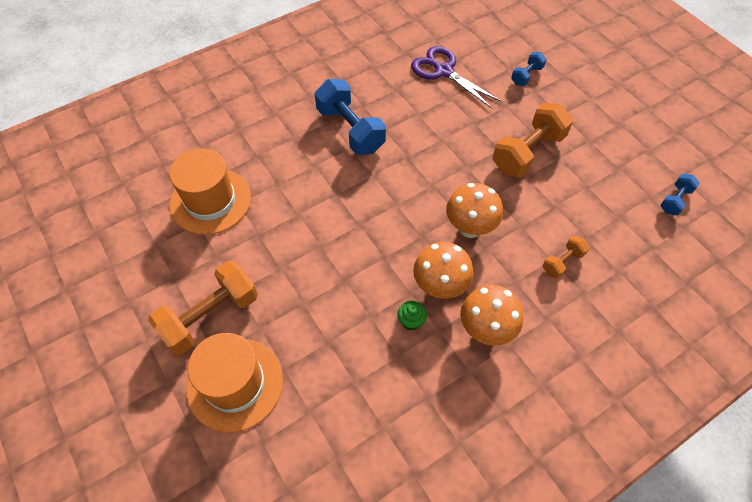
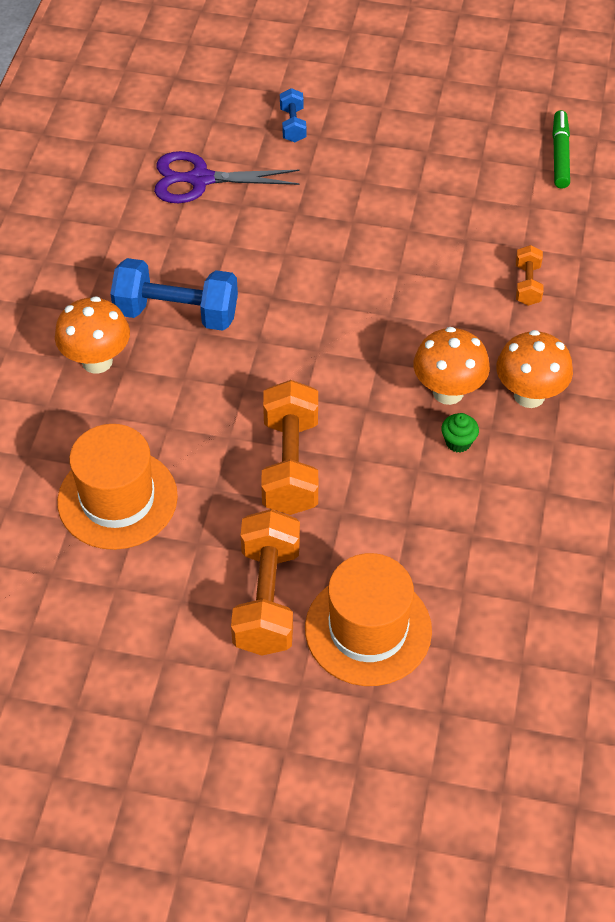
camera: 45 degrees left, 5 degrees down
(470, 228) = (413, 318): orange mushroom -> orange mushroom (97, 361)
(528, 152) = (383, 205): orange dumbbell -> orange dumbbell (290, 465)
(675, 200) = (560, 155): blue dumbbell -> green marker

